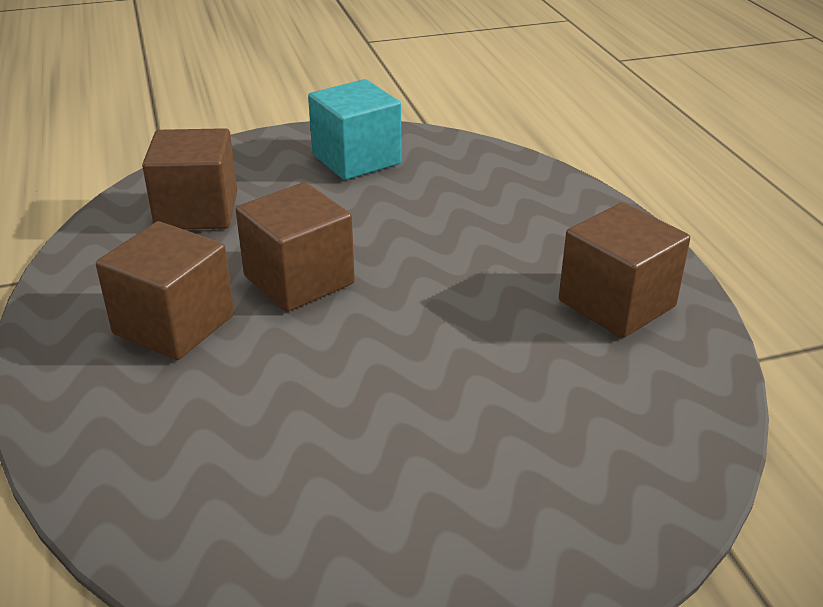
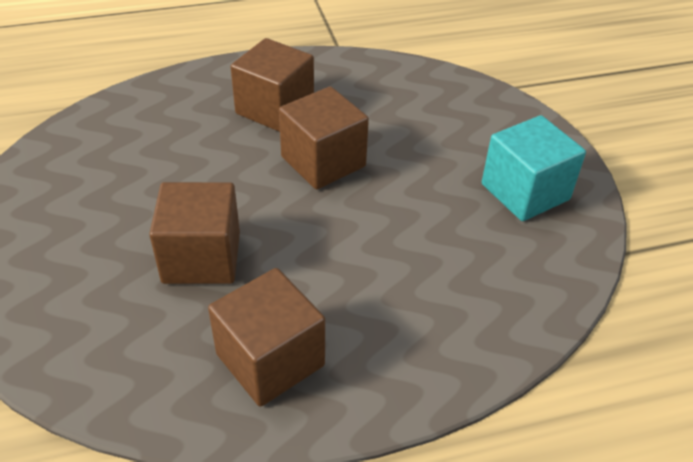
camera: 90 degrees right, 10 degrees up
(197, 211) = (421, 106): brown cube -> brown cube (201, 257)

